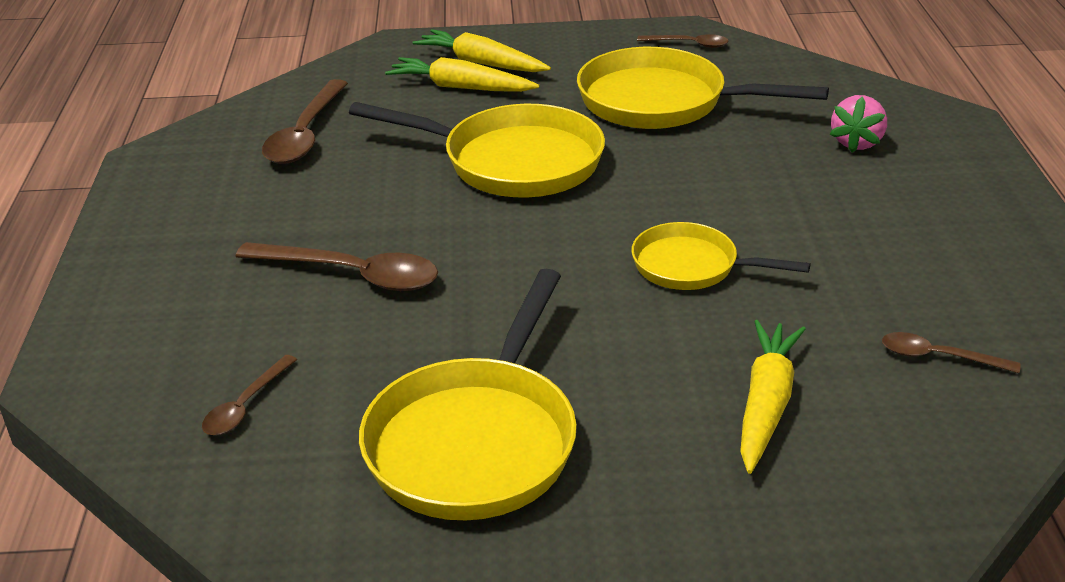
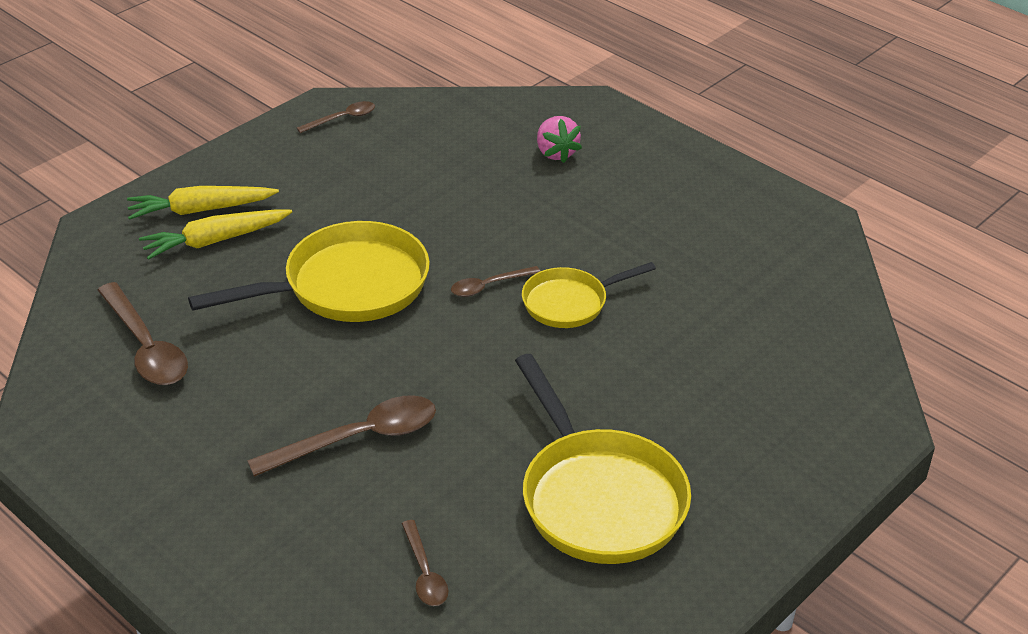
camera: 45 degrees left, 5 degrees up
(661, 102) = (387, 181): yellow pan -> none
(766, 404) = (721, 371): yellow carrot -> none
(938, 357) = (770, 286): brown spoon -> brown spoon (489, 286)

